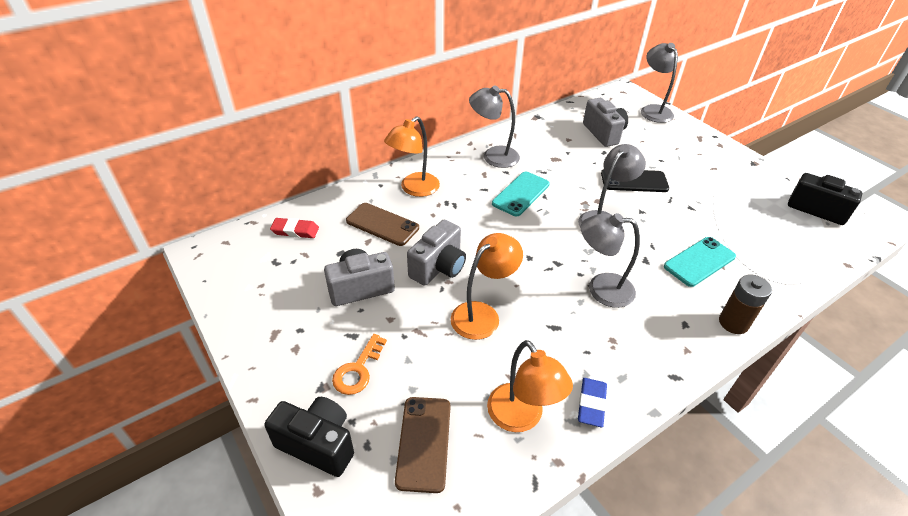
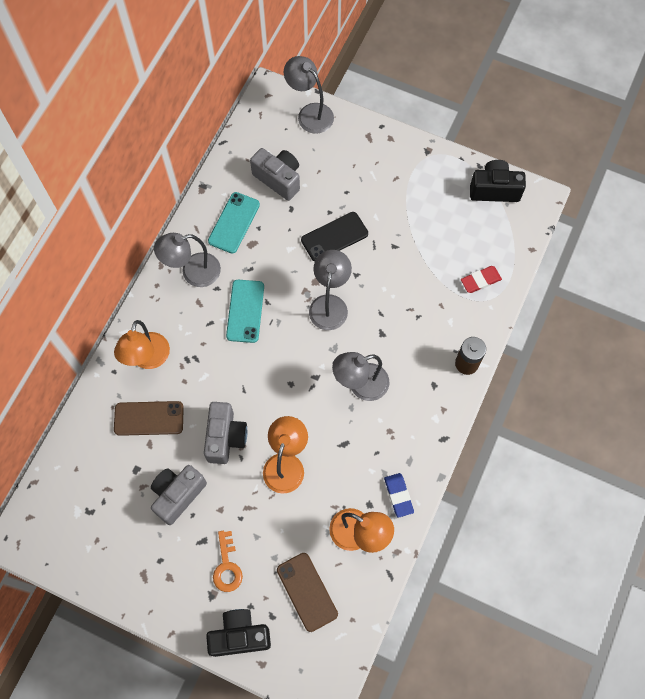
camera: 30 degrees left, 25 degrees up
(295, 230) = (79, 469): red eraser -> red eraser (480, 280)
(699, 261) = (422, 311): turquoise phone -> turquoise phone (234, 223)

